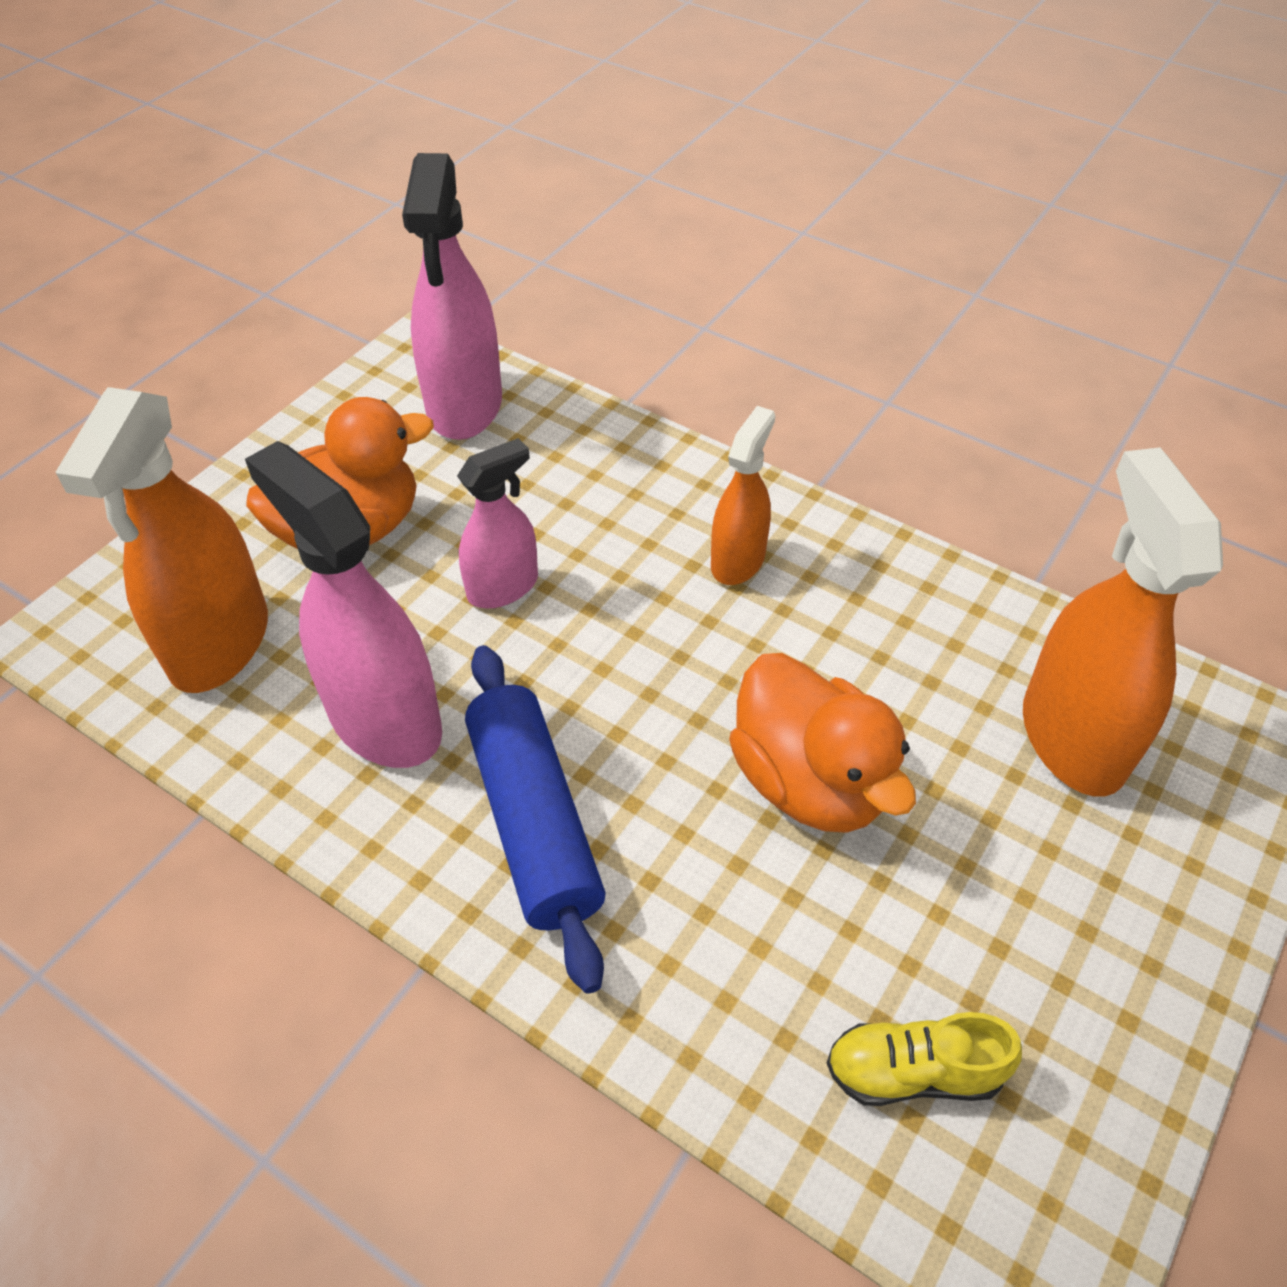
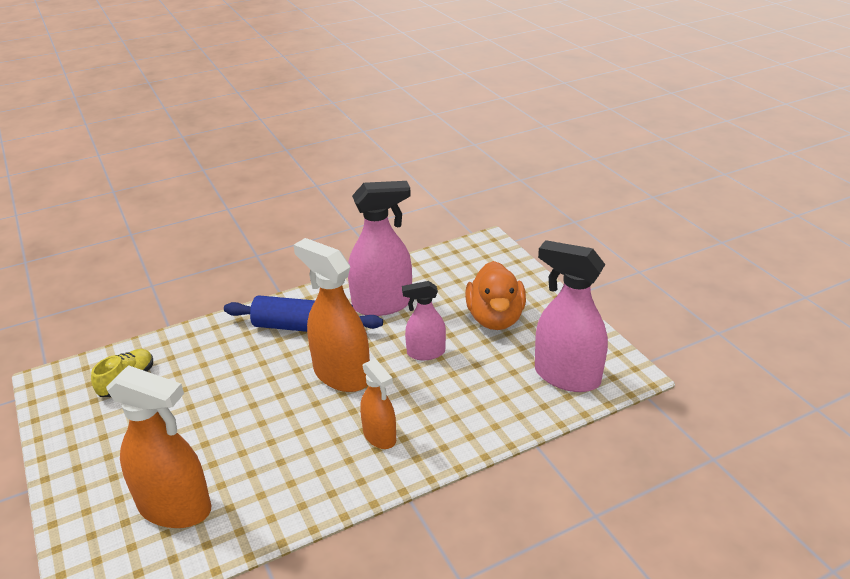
camera: 120 degrees right, 15 degrees down
(219, 643) = (454, 274): orange spray bottle -> orange spray bottle (341, 375)
(503, 587) = (425, 353): pink spray bottle -> pink spray bottle turned 90 degrees clockwise
(810, 781) = (246, 406): orange duck -> none

